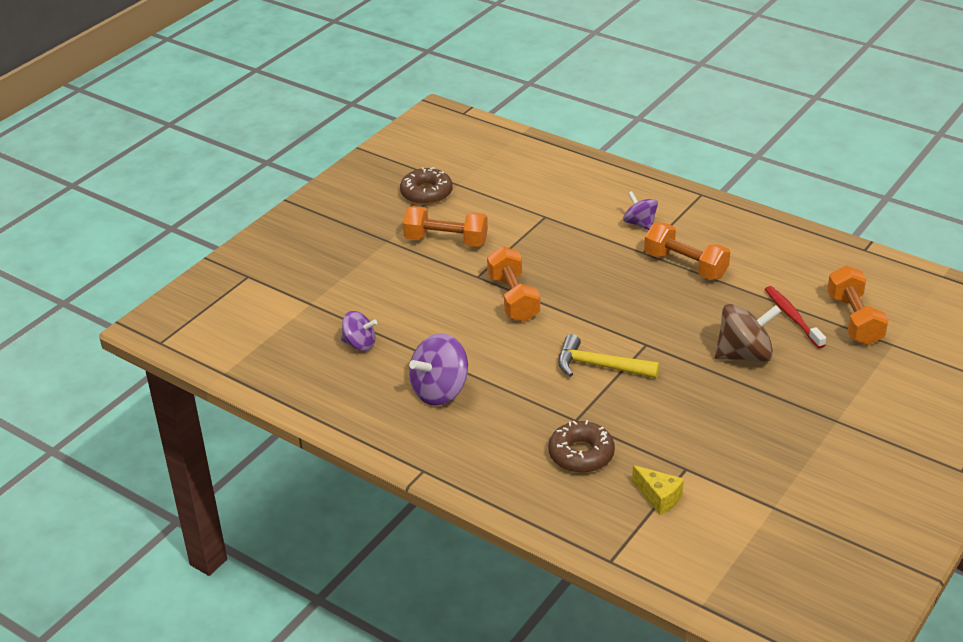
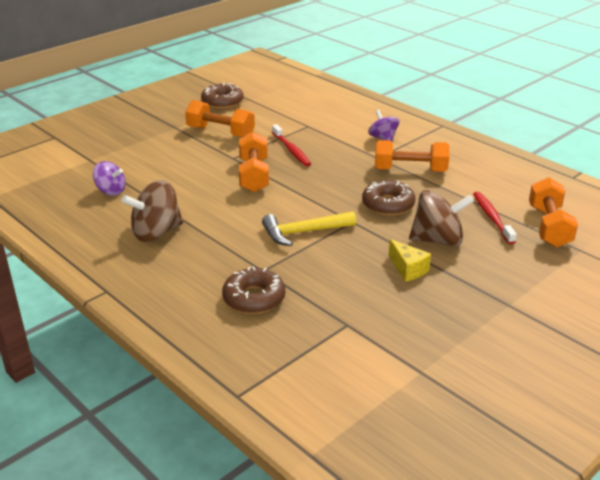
camera: 10 degrees right, 5 degrees down
(440, 391) = (156, 232): purple spinning top -> brown spinning top
(541, 256) = (291, 150): none -> red toothbrush
(600, 366) = (304, 232): yellow hammer -> yellow hammer turned 45 degrees counterclockwise
(659, 497) = (310, 345): yellow cheese -> yellow cheese (408, 269)
(677, 316) = (388, 205): none -> brown donut
(685, 265) = (410, 170): orange dumbbell -> orange dumbbell turned 45 degrees counterclockwise

